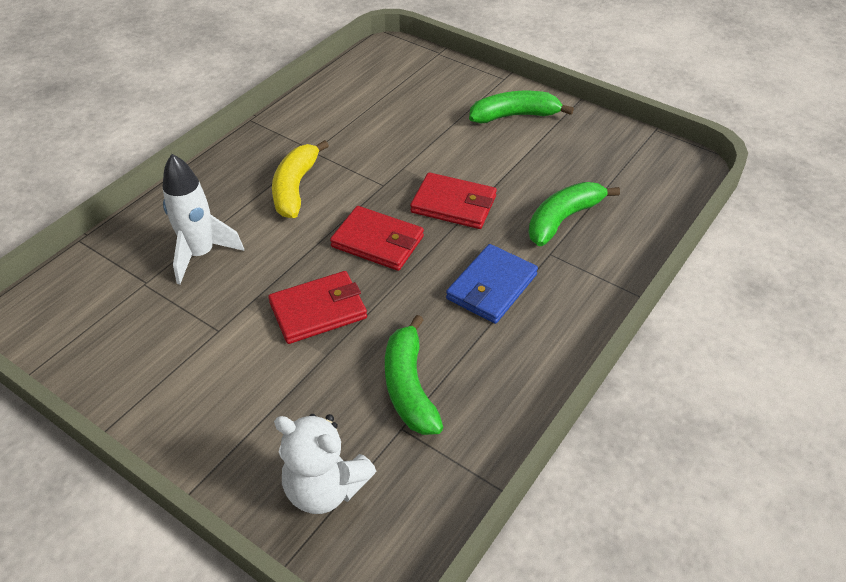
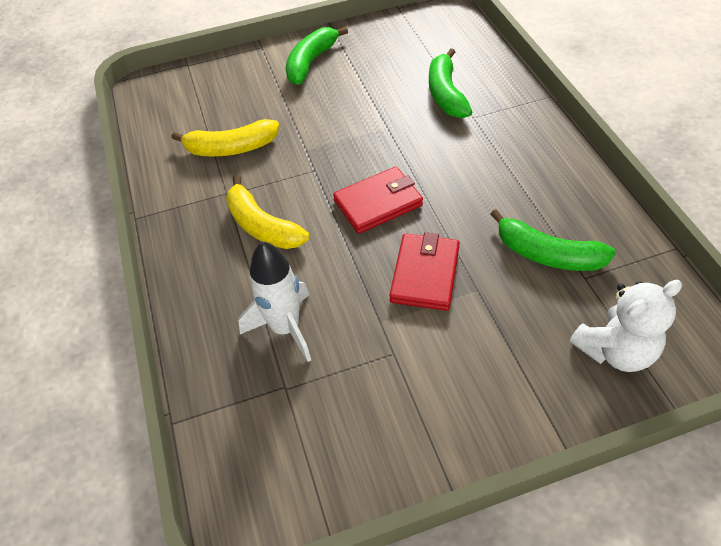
camera: 50 degrees left, 5 degrees up
(365, 127) = (231, 148): none -> yellow banana
(454, 204) = (377, 141): red wallet -> none
(491, 287) = (482, 162): blue wallet -> none

